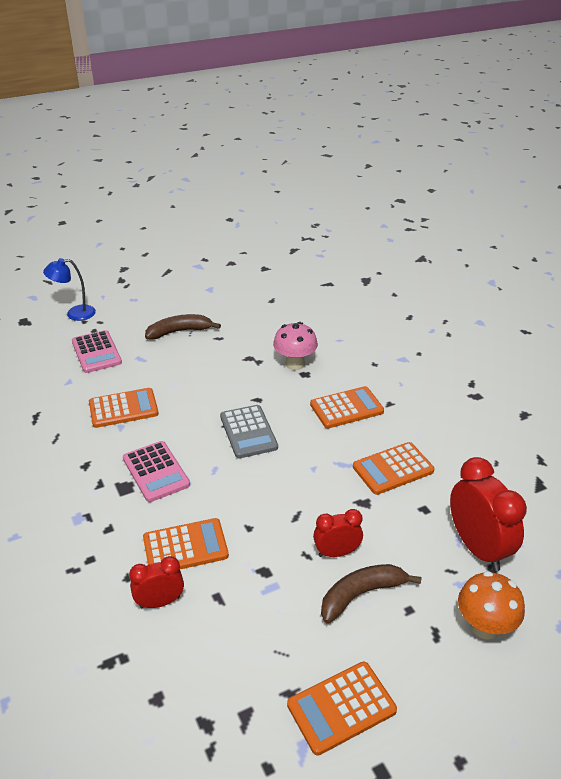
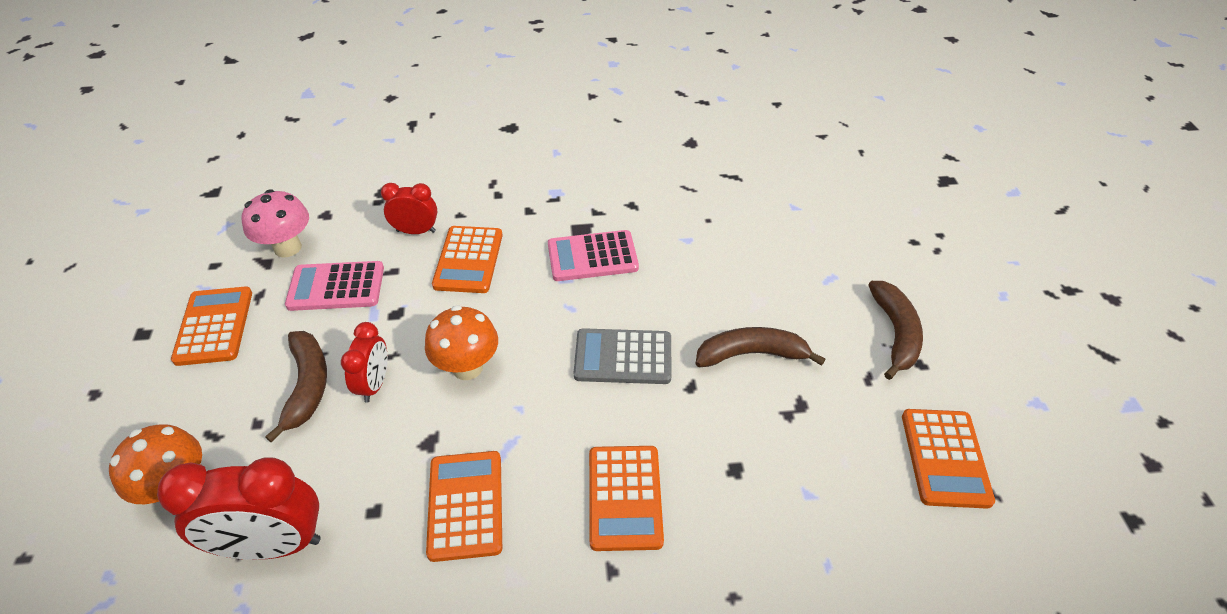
camera: 110 degrees right, 10 degrees up
(74, 314) = (962, 227): blue lamp -> none
(96, 352) = (855, 238): pink calculator -> pink calculator (336, 287)
(123, 408) = (721, 246): orange calculator -> orange calculator (945, 458)
(160, 602) = (416, 231): red clock -> red clock turned 90 degrees counterclockwise
(220, 380) = (751, 354): none -> brown banana
(295, 364) = (766, 463): pink mushroom -> pink mushroom (287, 247)
(295, 505) = (467, 367): none -> orange mushroom

